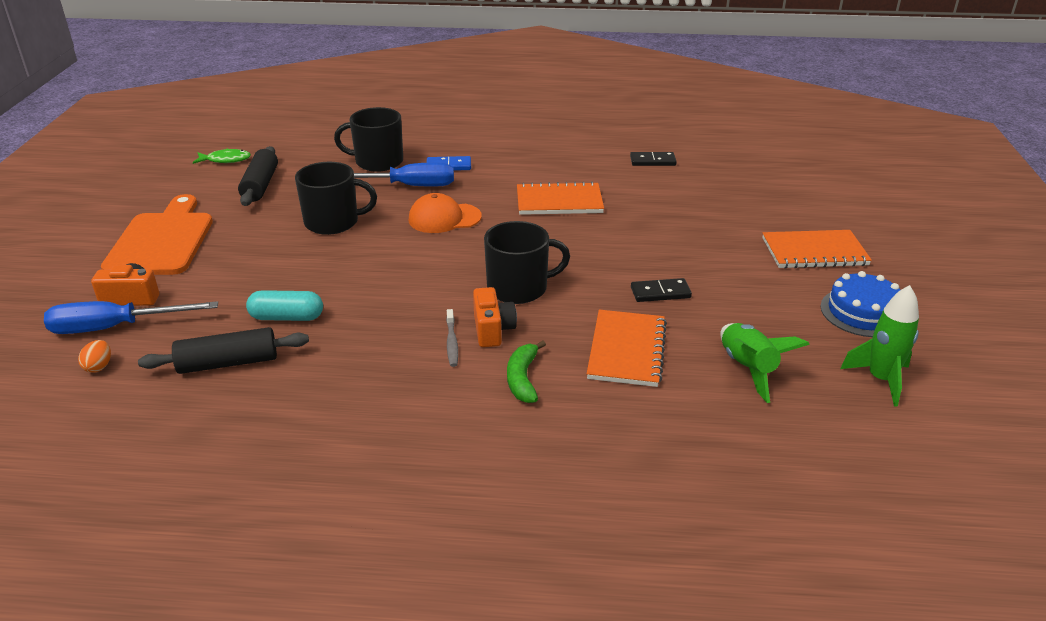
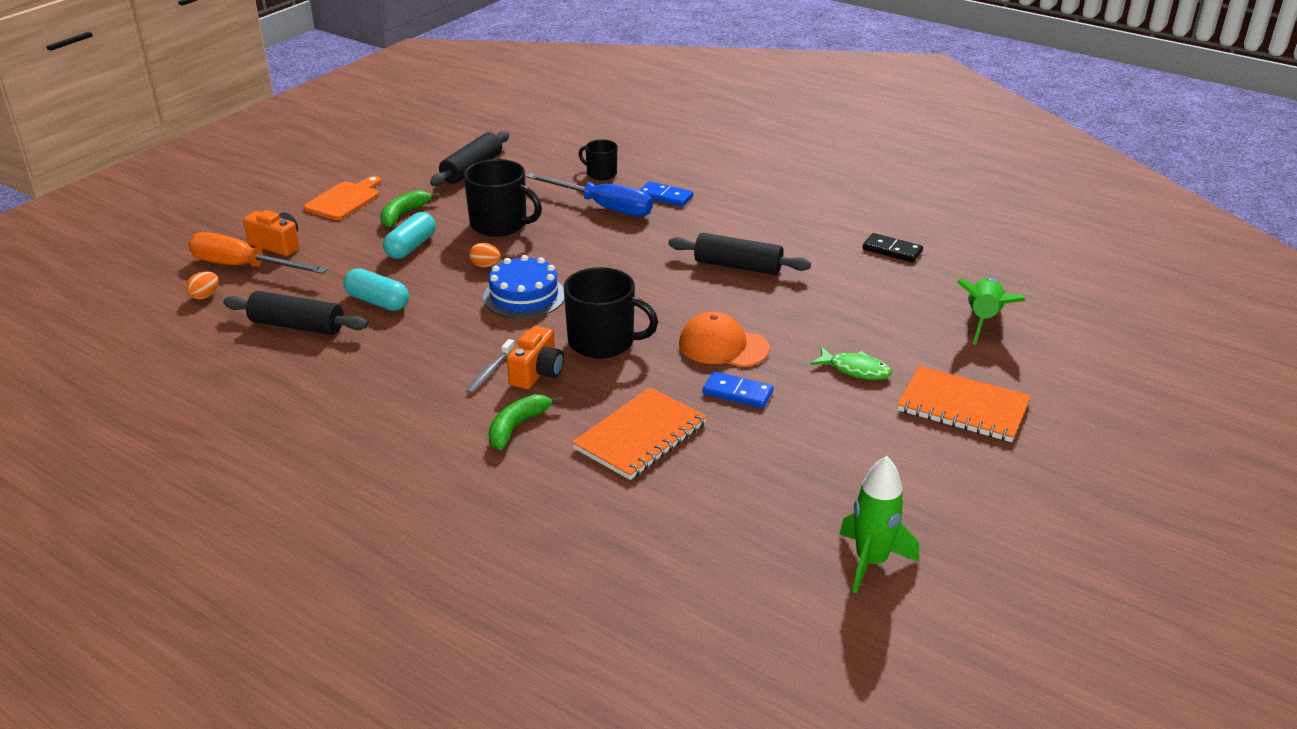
camera: 30 degrees right, 0 degrees up
(115, 327) = (244, 267): blue screwdriver -> orange screwdriver
(162, 240) = (345, 200): orange cutting board -> orange cutting board, size x0.60
(226, 160) = (466, 135): green fish -> green fish (855, 370)
(234, 237) = (404, 214): none -> green banana
(270, 262) = (411, 247): none -> turquoise capsule
(355, 258) = (485, 266): none -> orange egg
(378, 162) = (601, 173): black mug -> black mug, size x0.57
(444, 218) = (605, 250): orange cap -> orange cap (723, 346)
(559, 201) = (738, 266): orange notebook -> black rolling pin
(660, 292) = (737, 393): black domino -> blue domino
(747, 368) = (741, 497): green rocket -> green rocket (983, 319)
(862, 312) = (938, 489): blue cake -> blue cake (524, 296)

